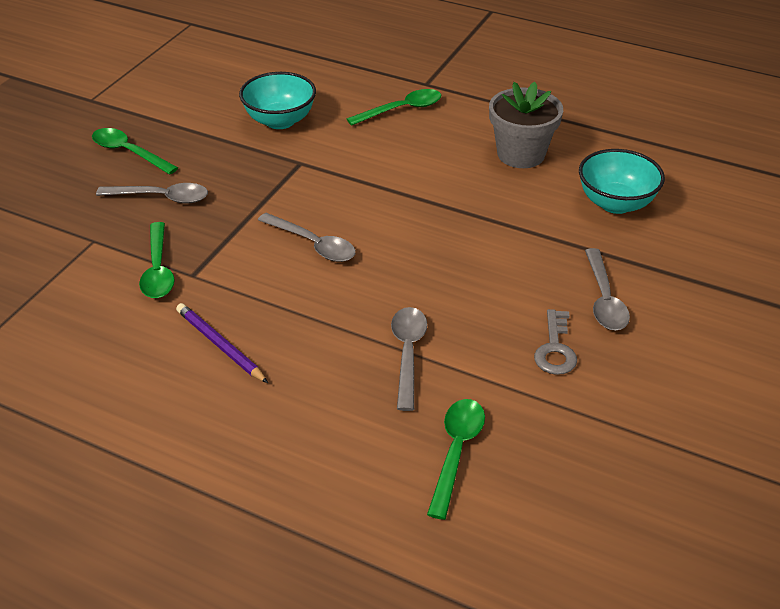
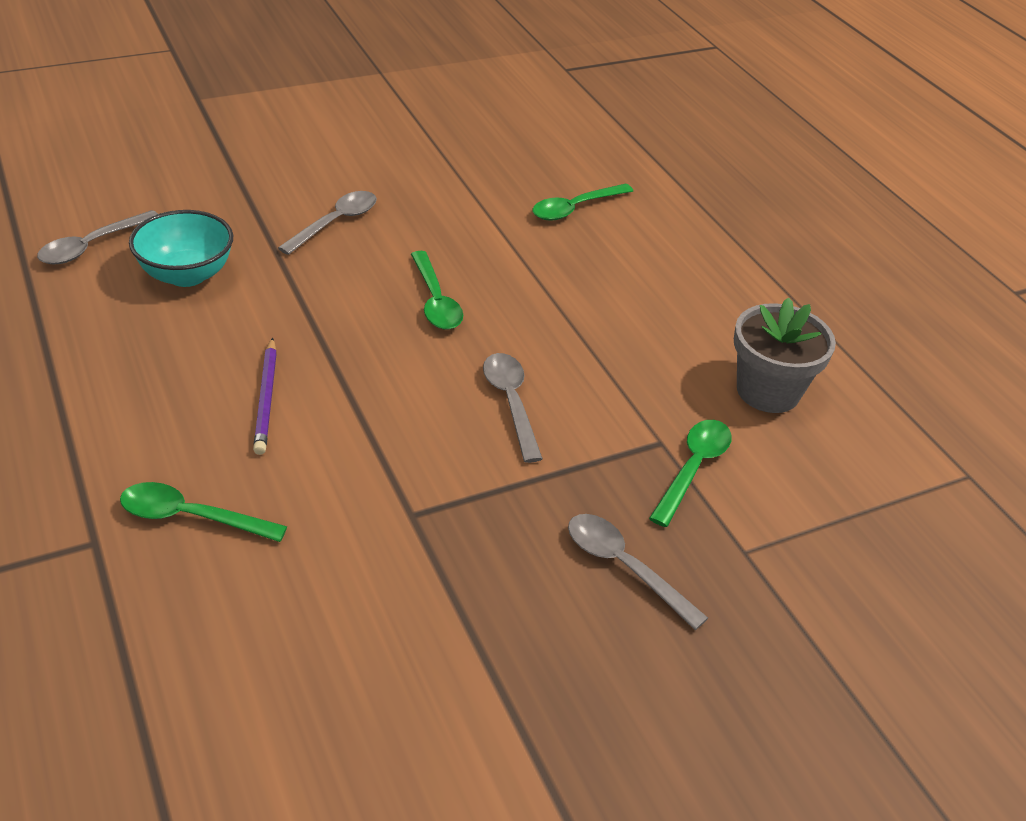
camera: 145 degrees left, 0 degrees up
(129, 152) = (614, 683): green spoon -> green spoon (435, 301)
(220, 345) = (685, 361): purple pencil -> purple pencil (266, 398)
(280, 121) = (359, 606): turquoise bowl -> none
(408, 354) = (536, 273): grey spoon -> grey spoon (92, 246)
(521, 154) = (173, 370): grey flower pot -> grey flower pot (768, 391)
(555, 349) = (424, 218): grey key -> none

